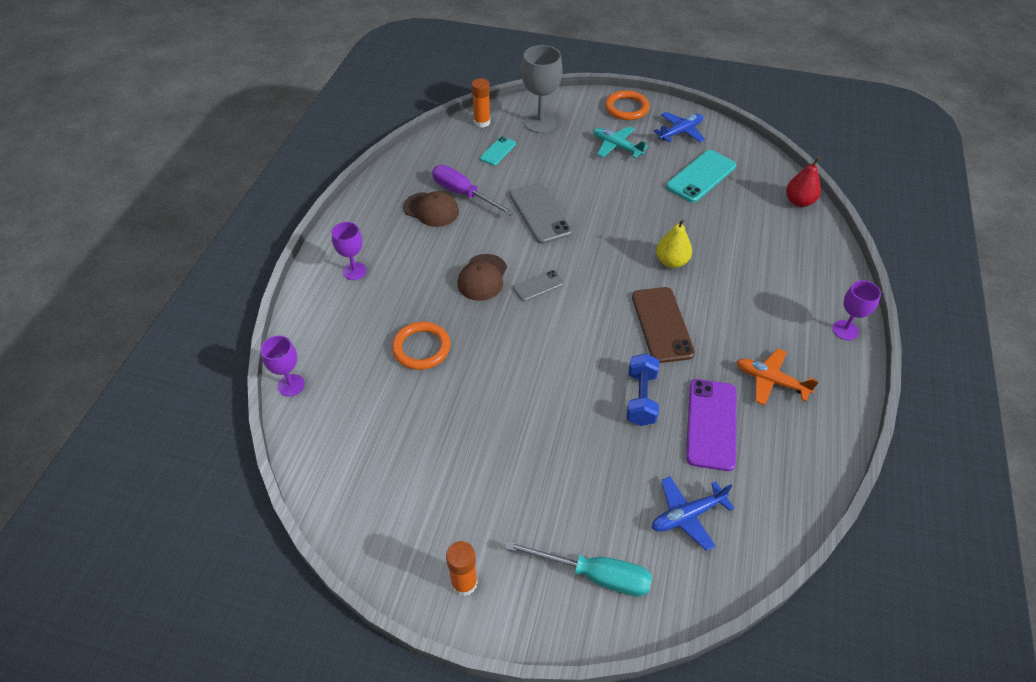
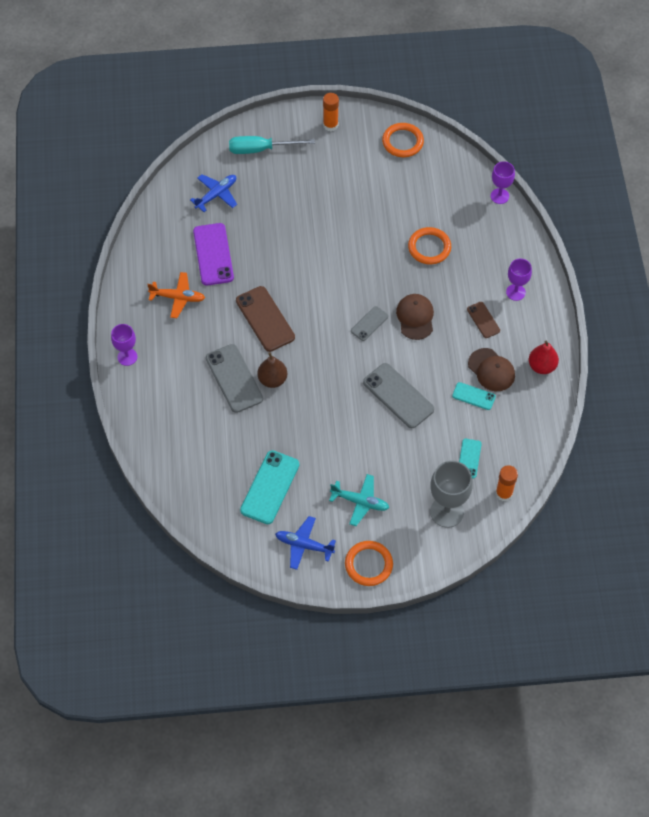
camera: 160 degrees right, 10 degrees up
(369, 511) = (402, 142): none -> orange ring
(409, 255) = (483, 320): none -> brown phone
(431, 210) = (491, 370): brown cap -> brown cap turned 135 degrees counterclockwise
(463, 194) = (473, 396): purple screwdriver -> turquoise phone
(641, 398) = (264, 258): blue dumbbell -> none
(671, 262) = (272, 379): yellow pear -> brown pear
(680, 132) = (304, 545): blue plane -> blue plane turned 75 degrees clockwise
(716, 274) = (234, 378): none -> grey phone
(799, 202) = (175, 483): red pear -> red pear (542, 366)

